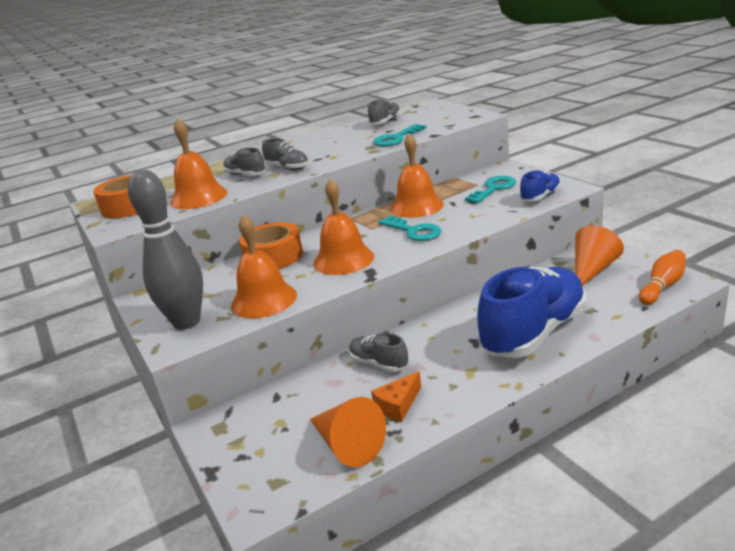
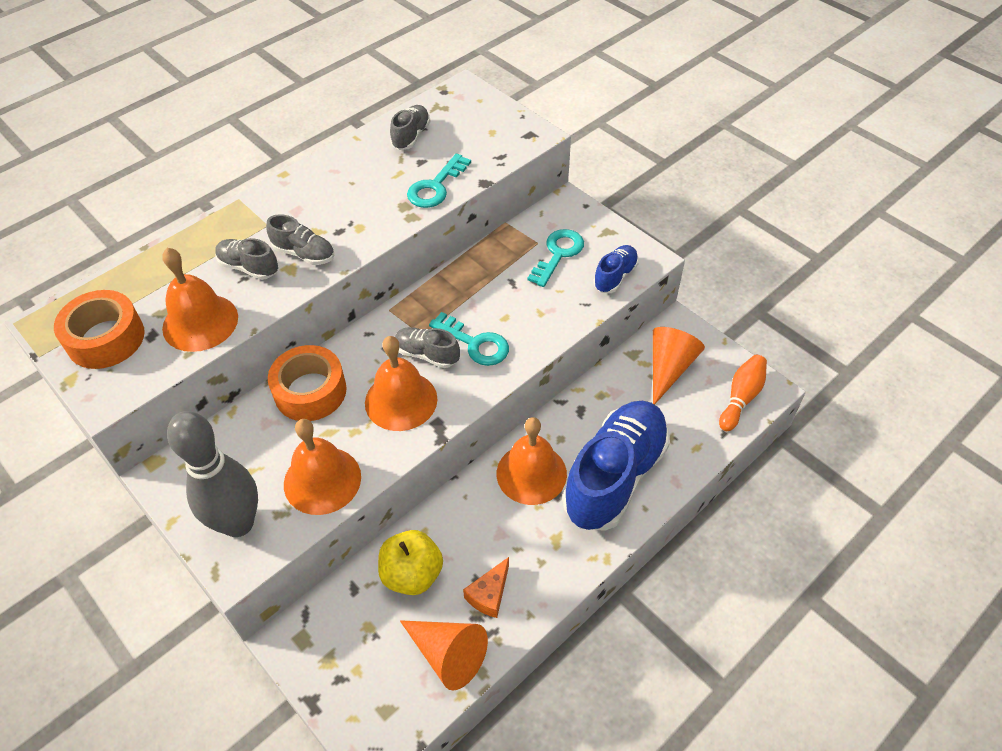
camera: 15 degrees left, 25 degrees up
(330, 389) = (412, 574): none -> yellow apple
(378, 363) = (457, 531): grey shoe -> grey shoe (427, 354)
(416, 206) = (469, 288): orange bell -> orange bell (531, 473)

